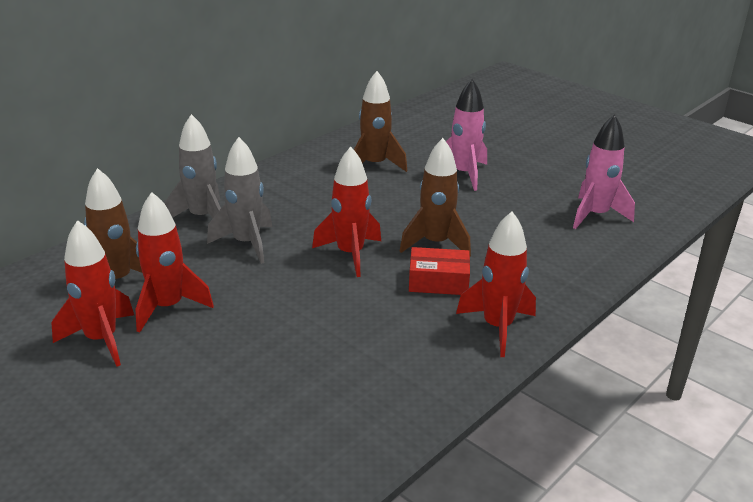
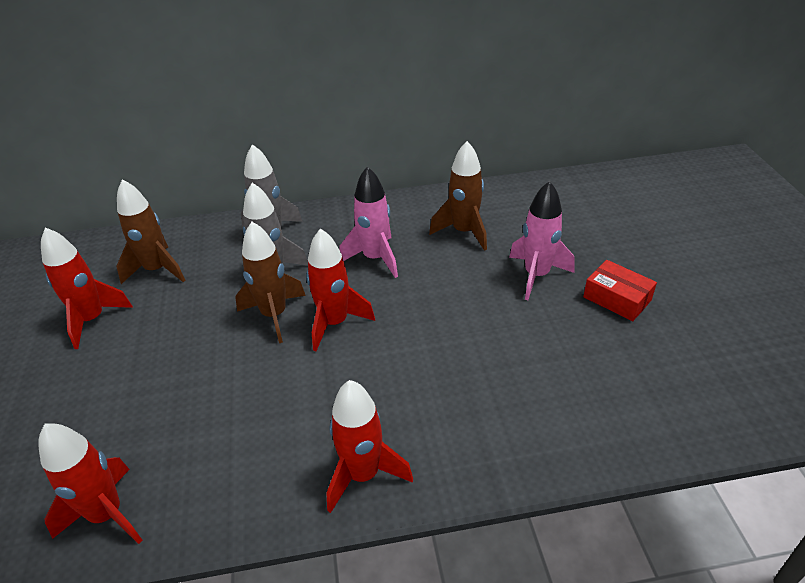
camera: 40 degrees right, 10 degrees up
(168, 307) = (158, 311): red rocket -> red rocket (107, 514)
(435, 244) = (418, 346): brown rocket -> brown rocket (274, 315)
(438, 281) = (372, 391): red box -> red box (617, 298)
(595, 215) = (621, 389): pink rocket -> pink rocket (375, 258)

